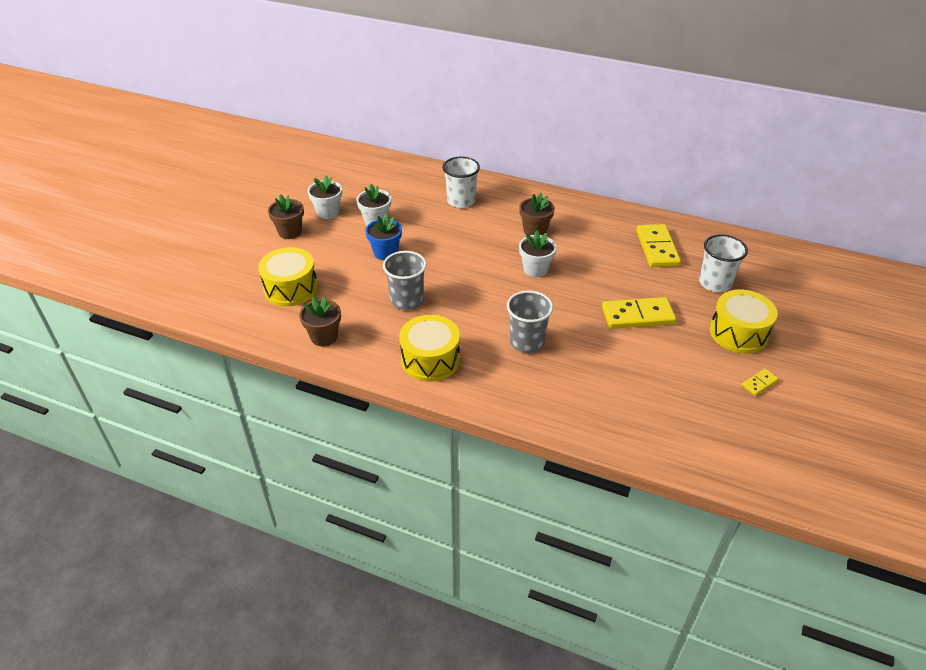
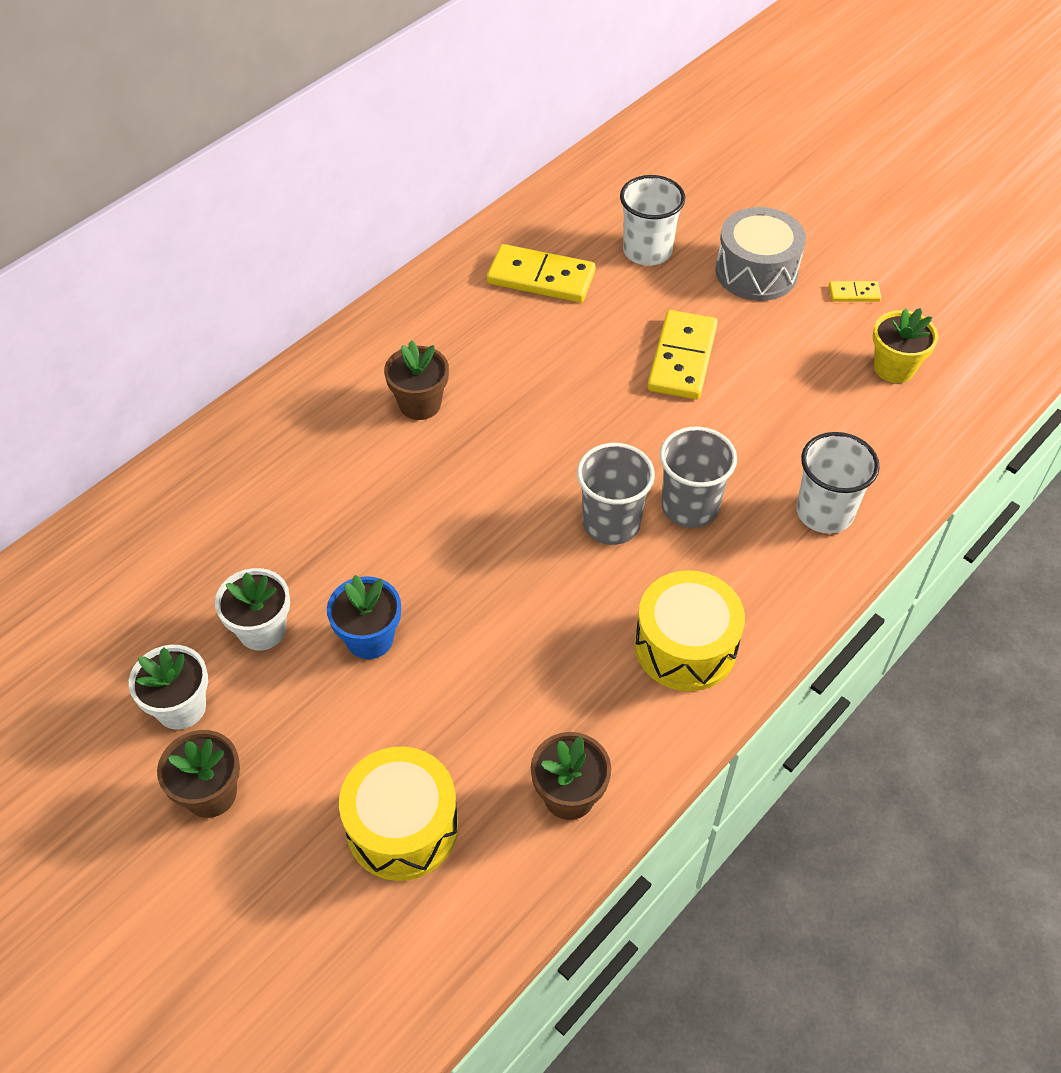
camera: 70 degrees left, 10 degrees up
(407, 300) = (522, 640): grey cup -> grey cup (611, 523)
(461, 201) = (274, 478): white cup -> white cup (824, 512)
(535, 269) = (522, 438): white flower pot -> none
(705, 415) = (894, 368): none -> yellow flower pot
(738, 333) = (756, 272): yellow drum -> grey drum
(759, 383) = (854, 293): yellow domino -> yellow domino turned 75 degrees counterclockwise

